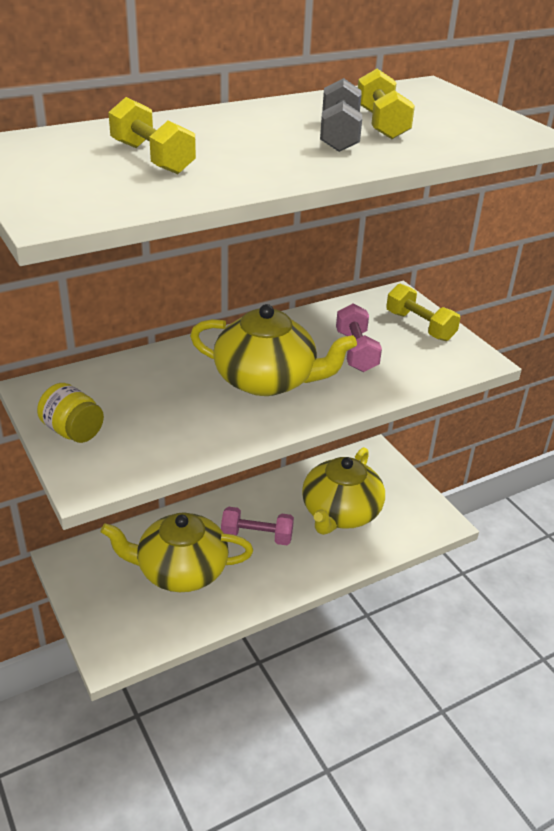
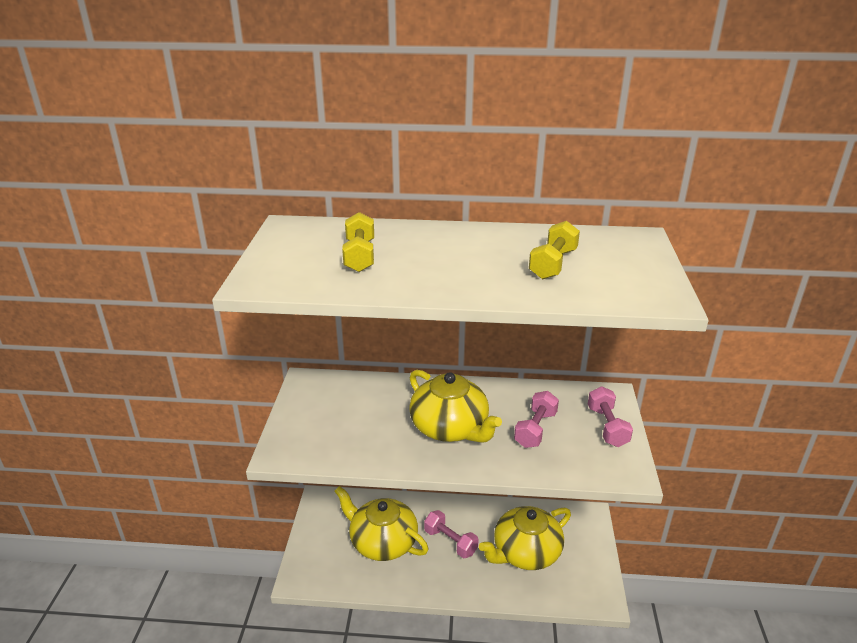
camera: 35 degrees right, 5 degrees down
(73, 431) = (300, 417): yellow jar -> none
(339, 136) = (506, 267): grey dumbbell -> none
(420, 326) = (607, 427): yellow dumbbell -> pink dumbbell

